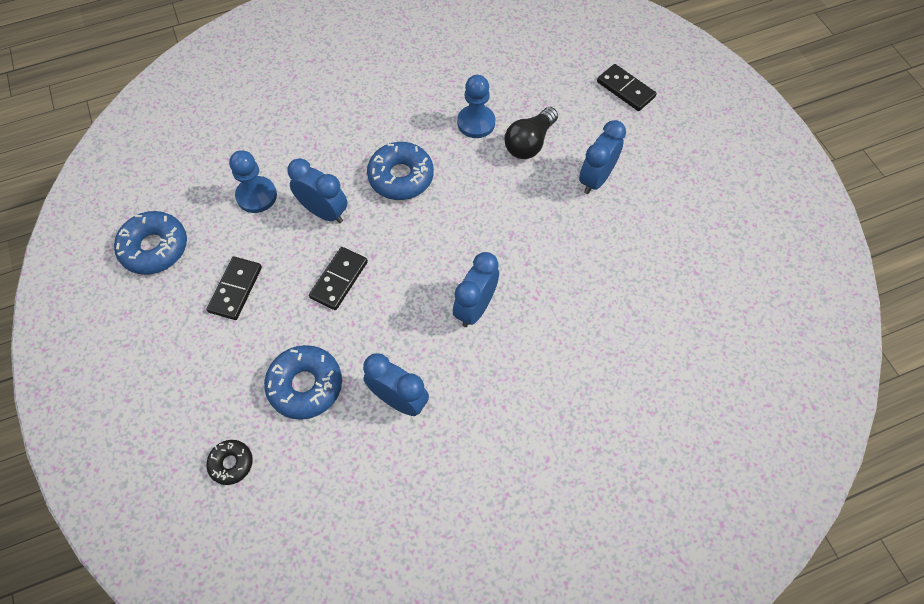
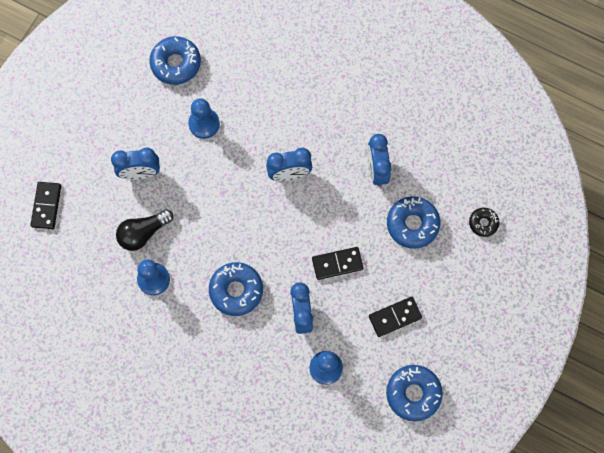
camera: 130 degrees left, 10 degrees up
(529, 143) = (143, 233): black light bulb -> black light bulb turned 150 degrees clockwise
(605, 269) = (204, 124): none -> blue pawn
(703, 292) = (176, 64): none -> blue donut

